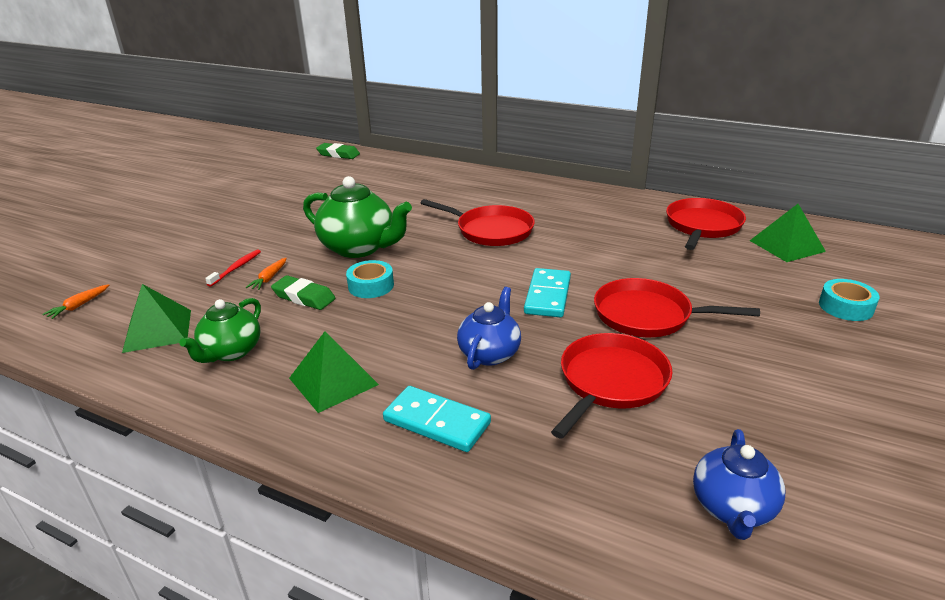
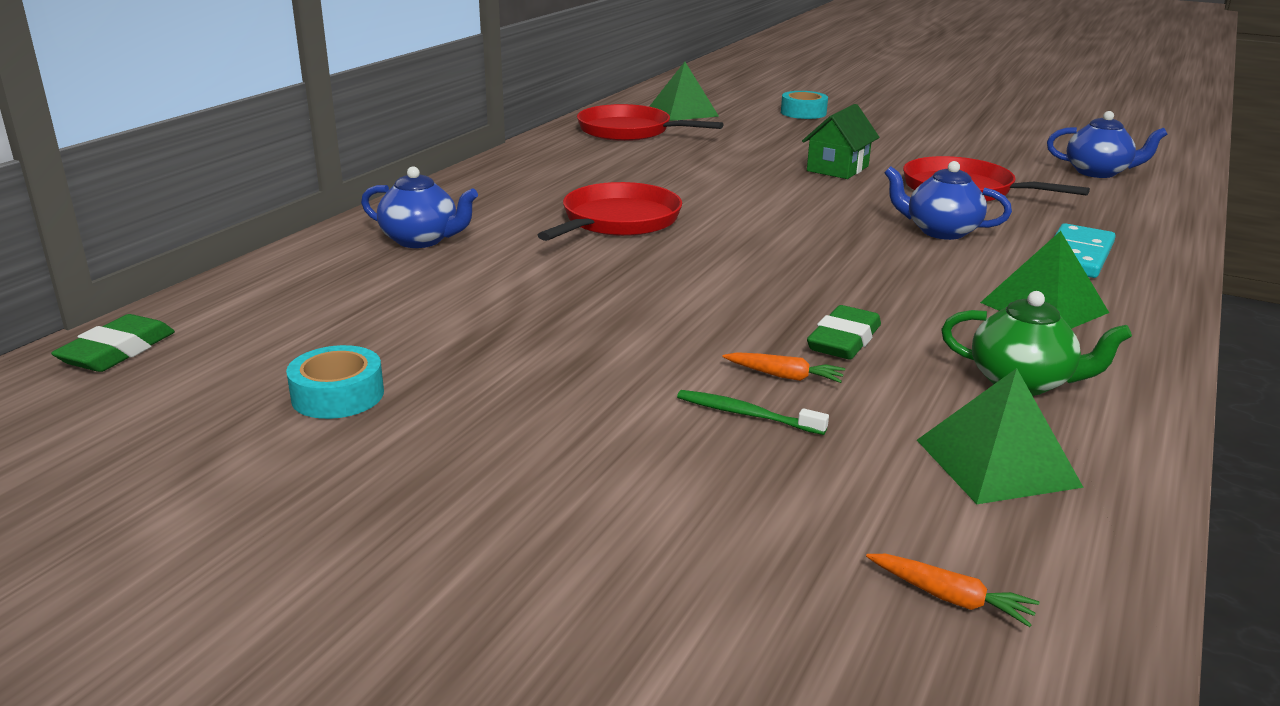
camera: 90 degrees left, 5 degrees down
(236, 268) = (746, 414): red toothbrush -> green toothbrush
(359, 248) = (667, 307): green teapot -> none
(371, 286) = (798, 294): turquoise tape -> turquoise tape (338, 395)
(453, 186) = (421, 240): none -> blue teapot
(547, 295) = (805, 202): turquoise domino -> none
(647, 315) = (837, 168): red pan -> green house

